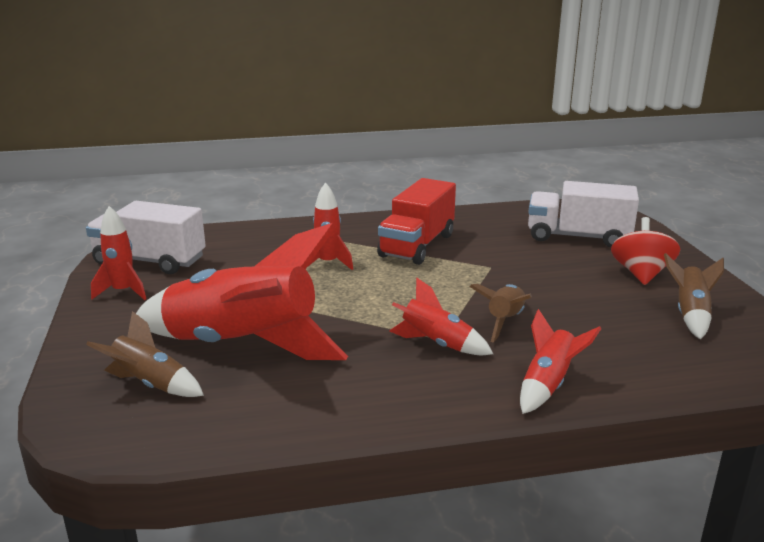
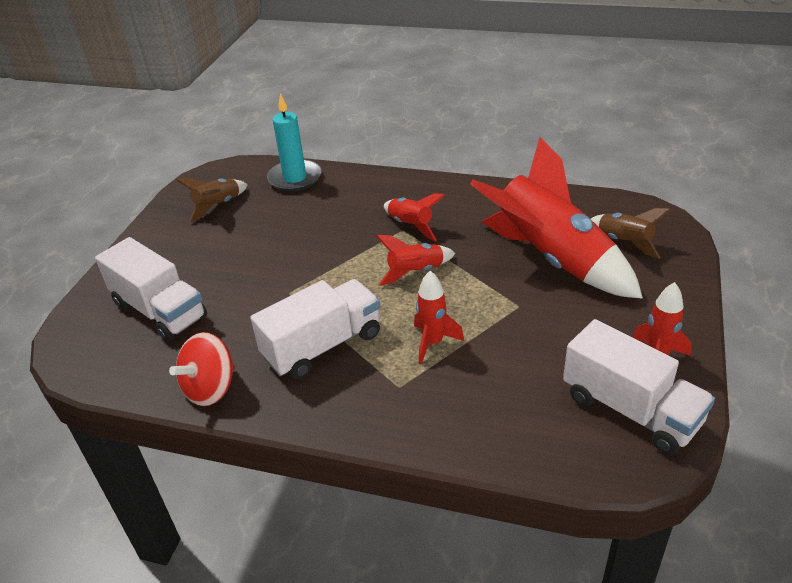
camera: 150 degrees left, 15 degrees up
(417, 245) = (323, 346): red truck -> white truck
(505, 321) = (345, 232): brown rocket -> none
(548, 385) = (371, 184): red rocket -> red rocket (416, 272)
(641, 274) = (186, 248): red spinning top -> red spinning top (210, 388)
(662, 367) = (295, 178): none -> turquoise candle

